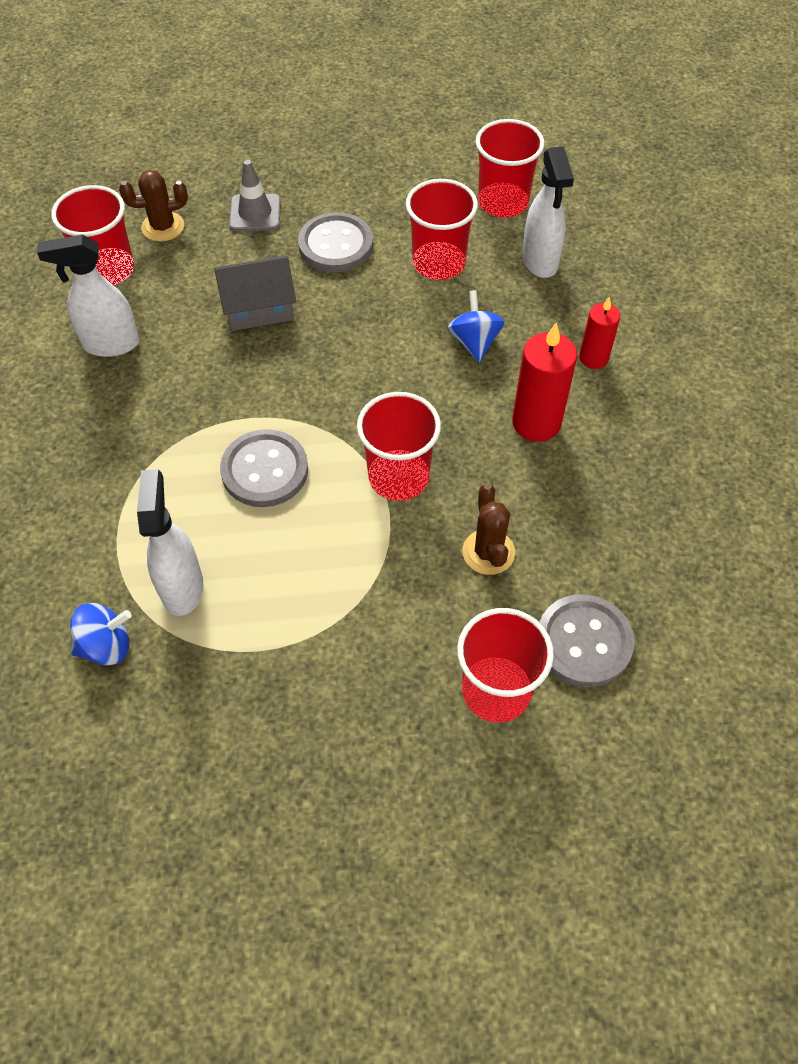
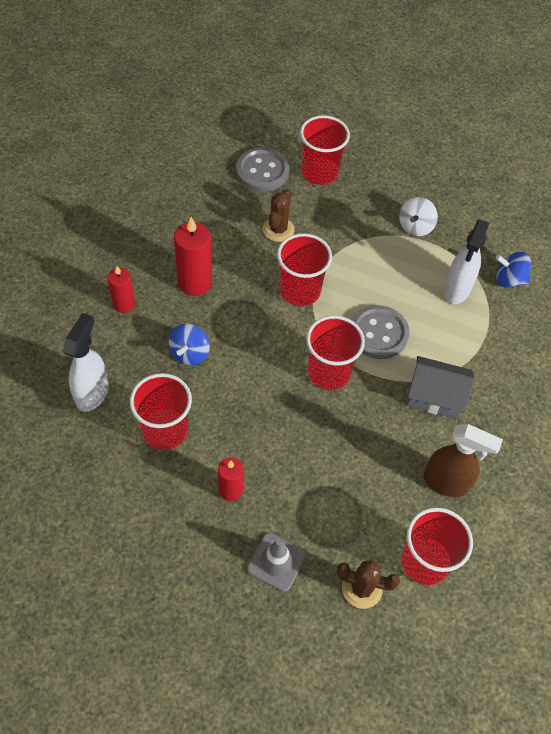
camera: 155 degrees left, 0 degrees up
(110, 344) = (446, 482): white spray bottle -> brown spray bottle
(259, 308) = (322, 459): grey house -> grey house (435, 396)
(289, 666) = (415, 227): none -> white spinning top
(335, 245) = (230, 490): grey button -> red candle
(503, 202) = (71, 463): red cup -> red cup (329, 372)

